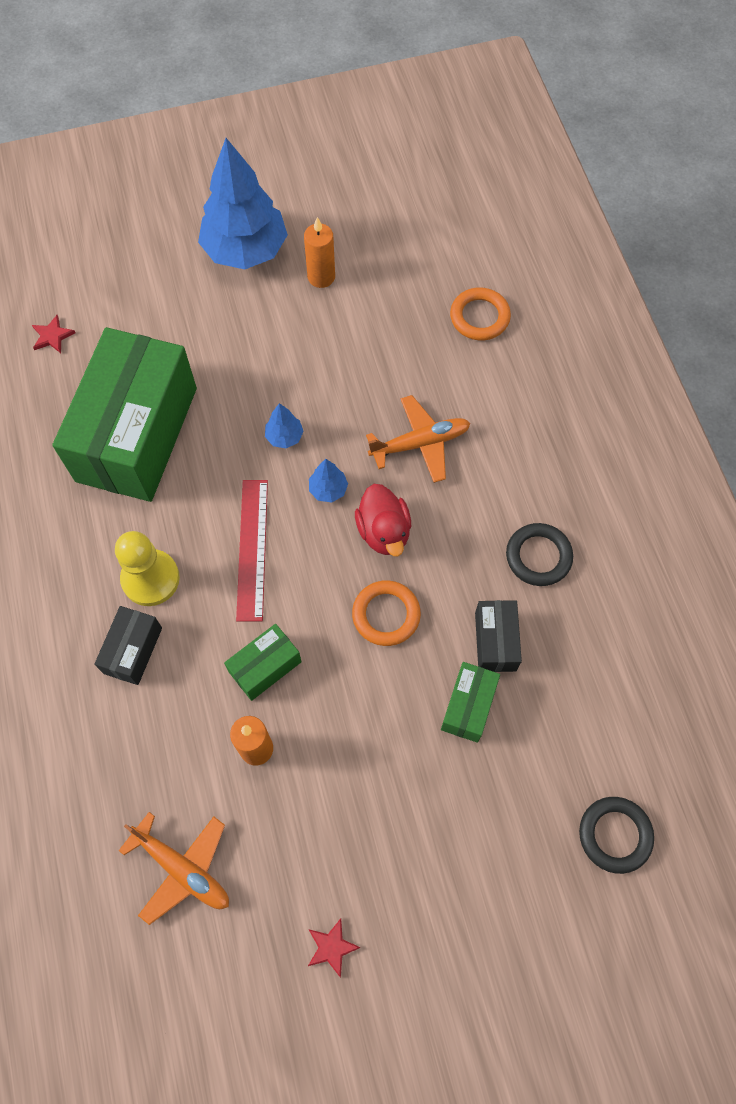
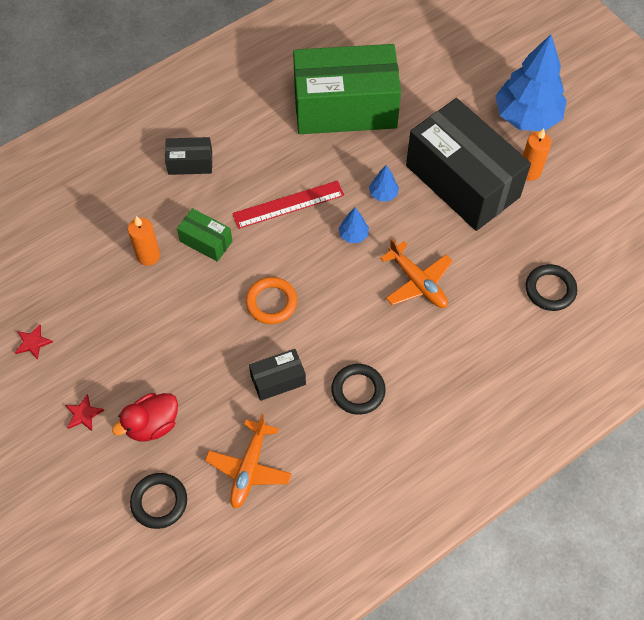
camera: 70 degrees right, 5 degrees down
(52, 336) = (397, 33): red star -> red star (83, 414)
(150, 579) = (243, 154): yellow pawn -> none
(182, 869) = (58, 242): orange plane -> orange plane (249, 468)
(304, 347) = (462, 181): none -> black box
(384, 531) = (335, 281): red duck -> red duck (152, 424)
(468, 706) = (222, 376): green box -> none
(479, 317) = (550, 289): orange ring -> black ring

